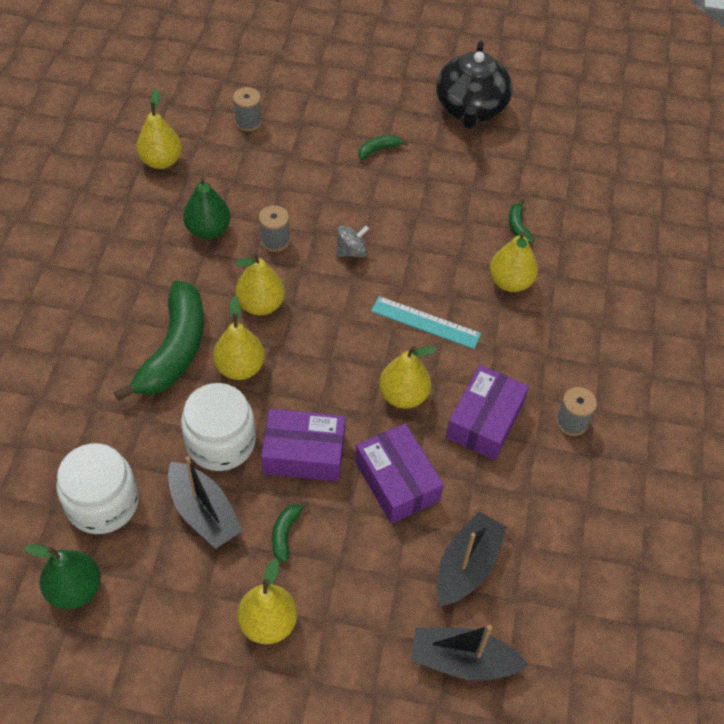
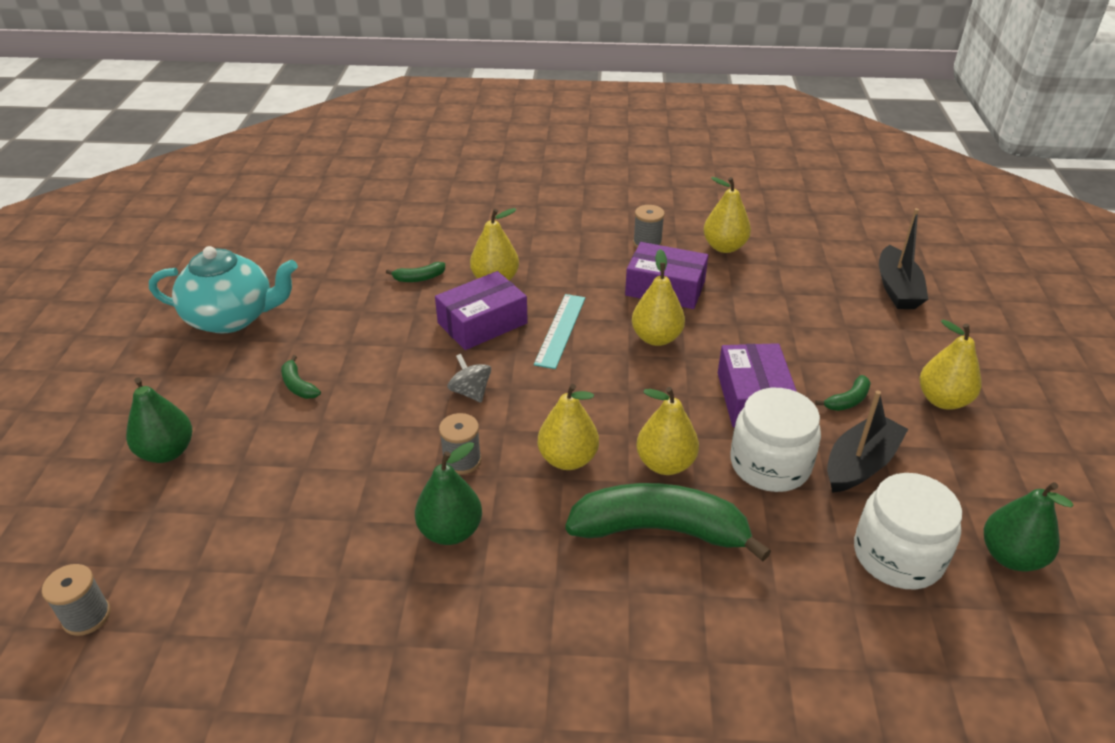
camera: 95 degrees left, 15 degrees down
(161, 161) = (311, 616): yellow pear -> yellow pear (724, 247)
(248, 122) = (230, 521): grey spool -> grey spool (86, 616)
(285, 533) = (848, 400): green banana -> green banana turned 45 degrees counterclockwise
(320, 88) = (167, 452): none -> green pear
(397, 481) = (753, 334): purple box -> purple box (482, 323)
(467, 566) = (814, 291): black boat -> none
(470, 109) = (232, 317): black teapot -> turquoise teapot

